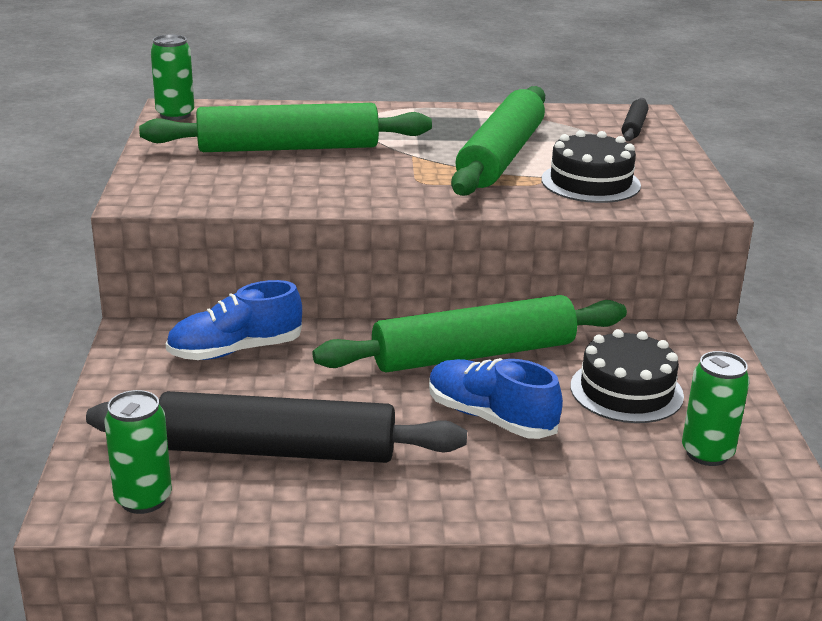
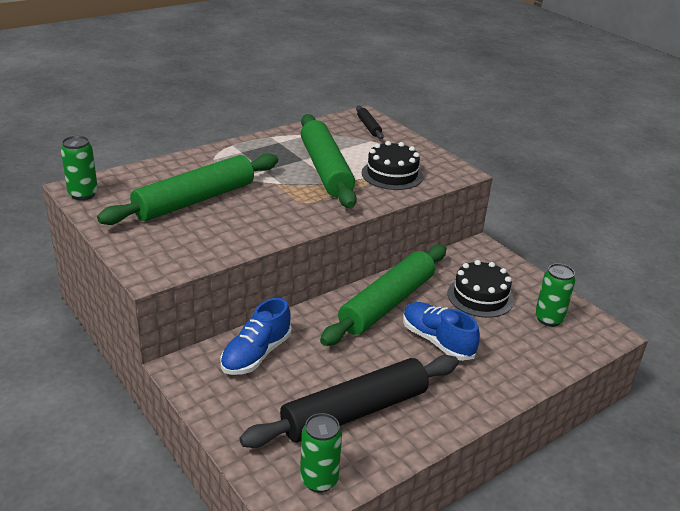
camera: 35 degrees left, 5 degrees up
(490, 418) = (437, 341): blue shoe -> blue shoe turned 45 degrees clockwise

